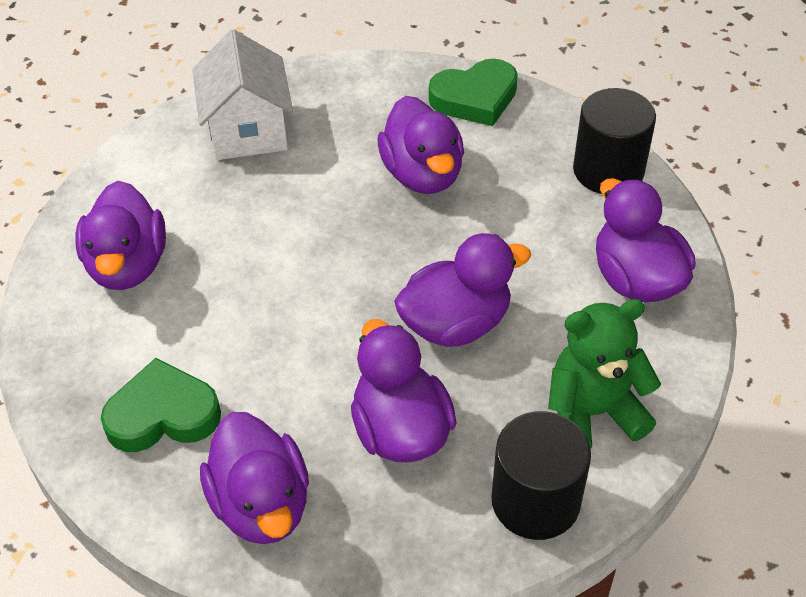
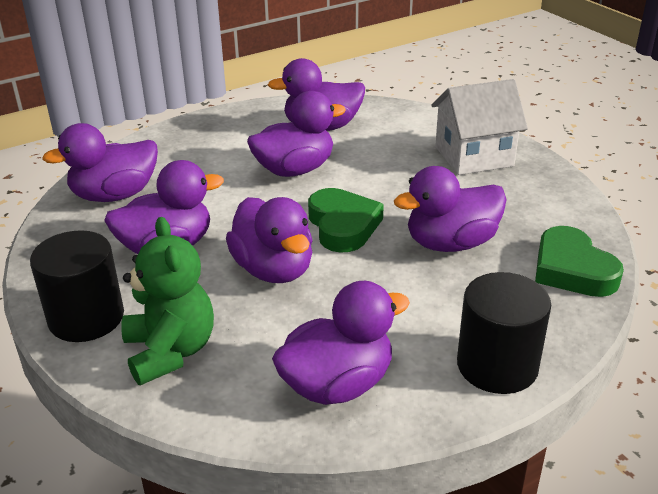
camera: 85 degrees right, 15 degrees down
(163, 414) = (193, 153): green heart -> green heart (343, 225)
(238, 298) = (294, 170): none -> purple duck

